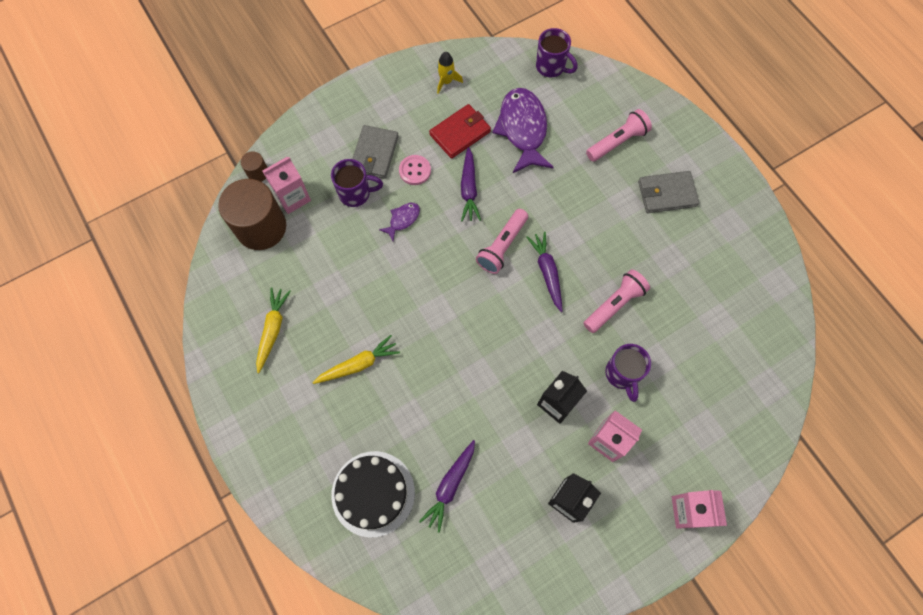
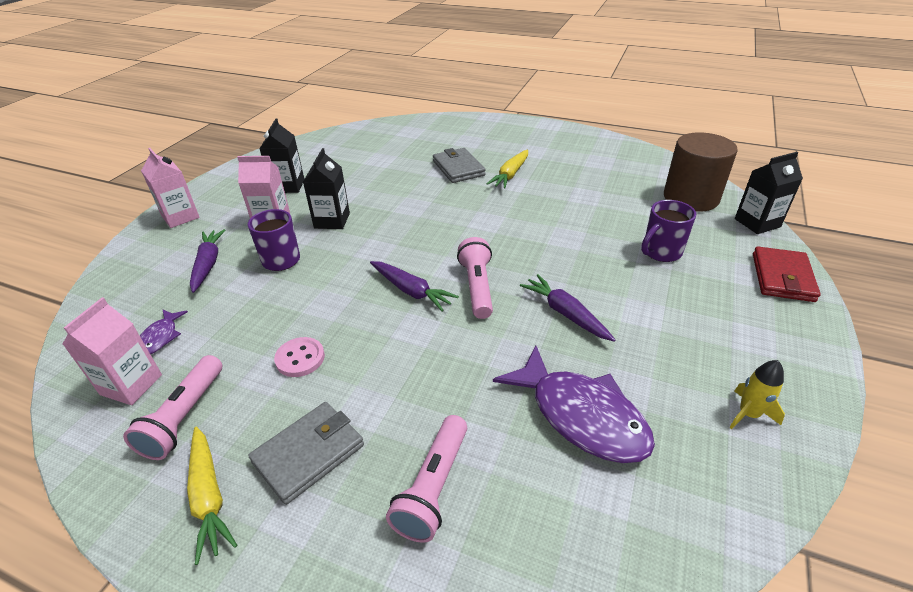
camera: 145 degrees right, 30 degrees down
(258, 173) = (757, 223): brown cylinder -> black carton
(273, 330) = (591, 163): yellow carrot -> yellow carrot (209, 496)
(293, 197) = (703, 224): pink carton -> pink carton (131, 384)
(373, 493) = (431, 140): black cake -> none
(374, 154) = (696, 289): grey wallet -> grey wallet (458, 168)
(402, 220) = (593, 257): purple fish -> purple fish (160, 337)
(415, 171) = (639, 298): pink button -> pink button (300, 358)
(450, 486) = (383, 160): purple carrot -> purple carrot (208, 264)
(460, 133) = (646, 361): red wallet -> red wallet (782, 277)
(551, 67) = (650, 555): purple mug -> none
(614, 304) = (318, 301): pink flashlight -> pink flashlight (185, 417)

